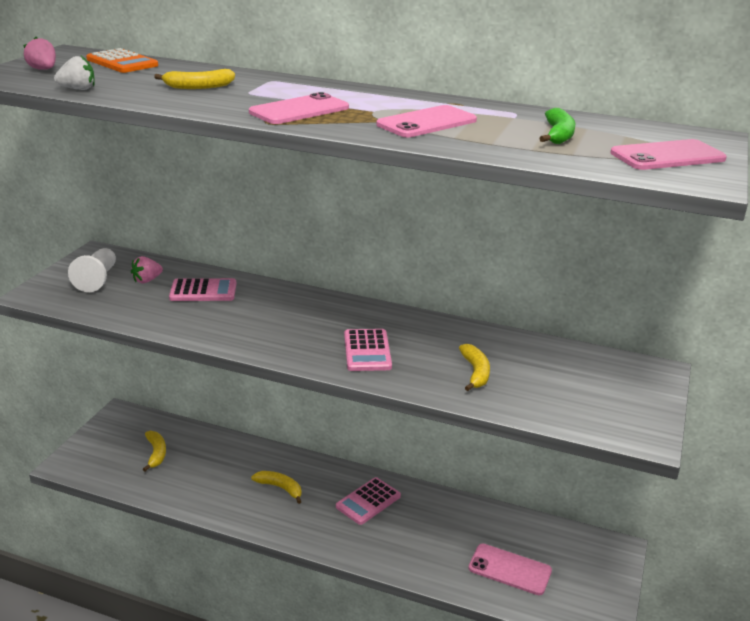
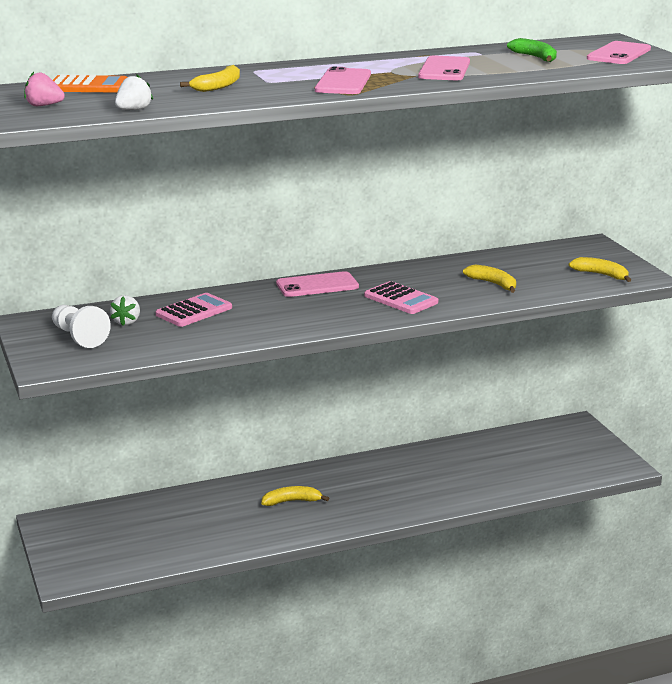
camera: 40 degrees left, 5 degrees down
(147, 280) = (127, 322): pink strawberry -> white strawberry
(156, 453) = (141, 531): yellow banana -> yellow banana (601, 275)
(368, 501) = (374, 477): pink calculator -> none
(509, 569) = (530, 467): pink phone -> pink phone (317, 285)

